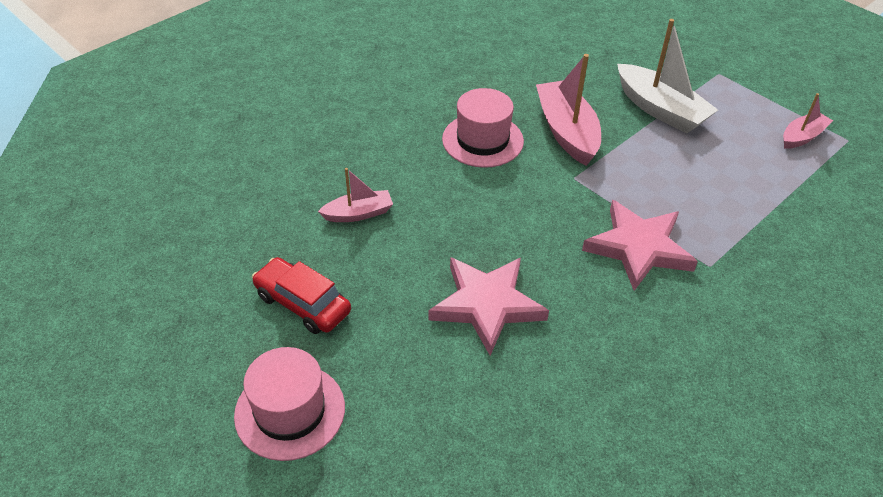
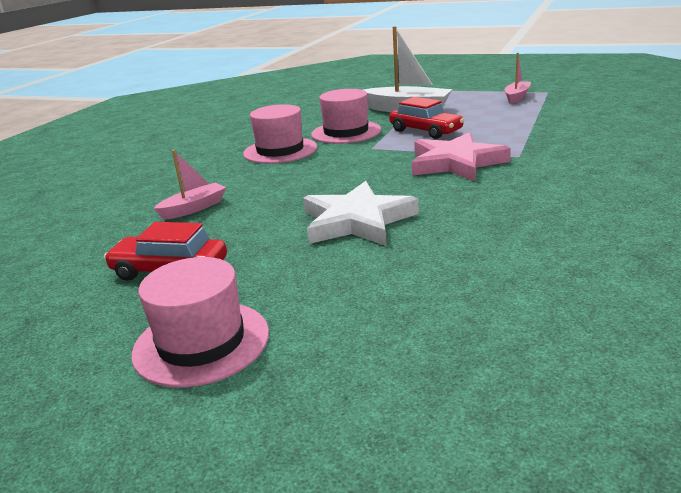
camera: 20 degrees left, 20 degrees down
(487, 305) = (357, 221): pink star -> white star
(567, 132) = (346, 132): pink boat -> pink hat
(649, 168) = (425, 131): none -> red car

